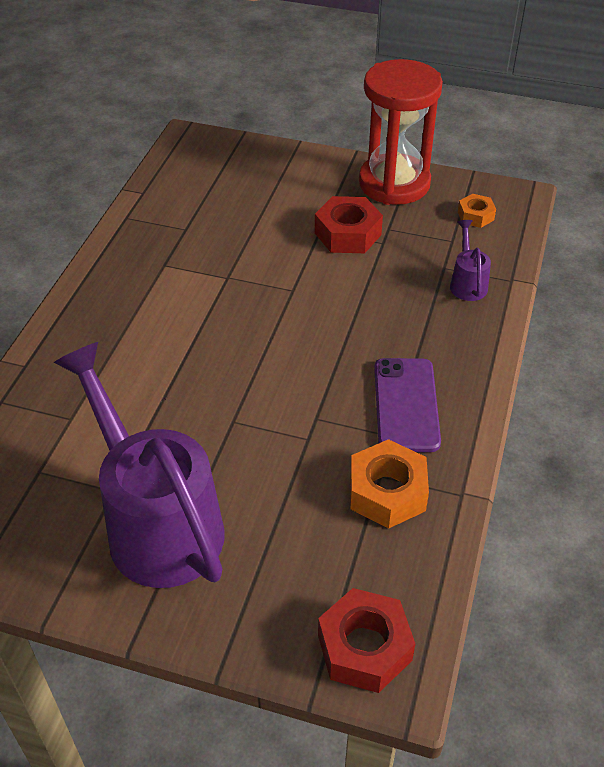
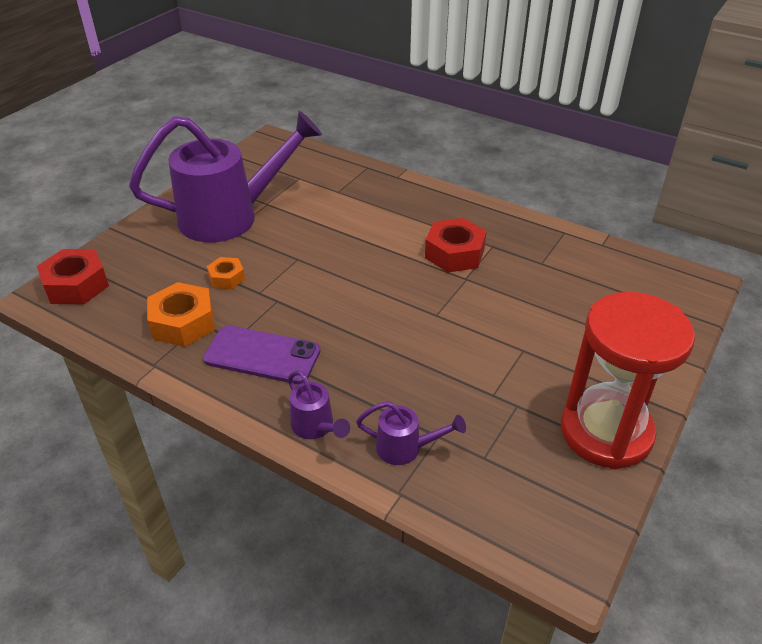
camera: 105 degrees right, 5 degrees down
(347, 234) = (513, 369): red nut -> red nut (454, 253)
(475, 216) = (528, 496): orange nut -> orange nut (227, 278)
(475, 341) = (315, 427): none -> purple watering can

